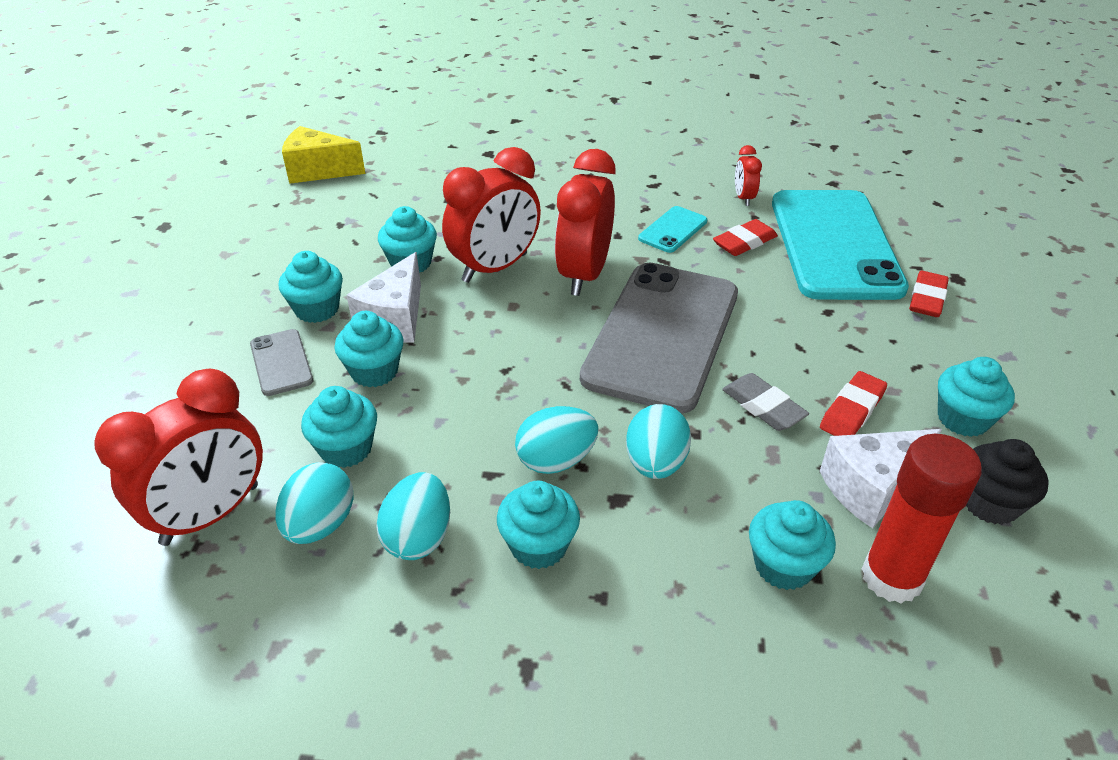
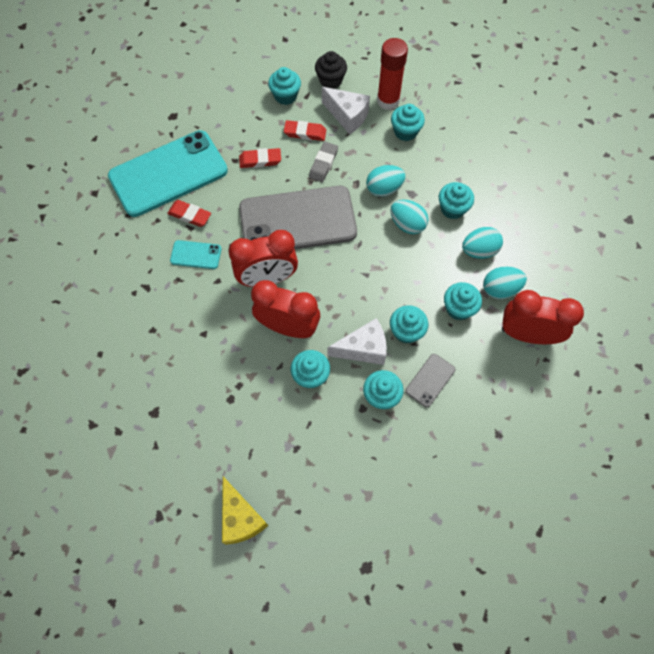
camera: 120 degrees left, 25 degrees up
(743, 198) = (138, 232): red clock -> none
(927, 299) = (199, 124): red eraser -> red eraser (260, 160)

